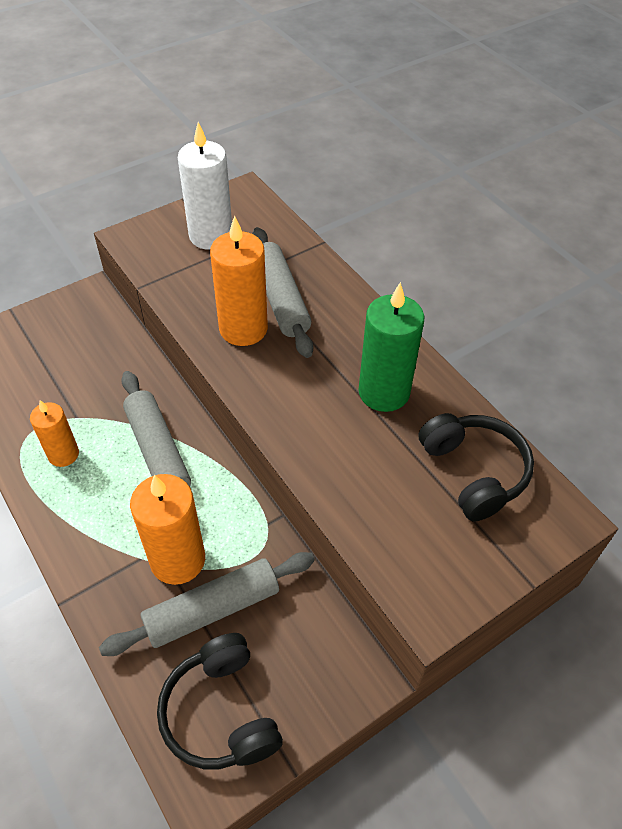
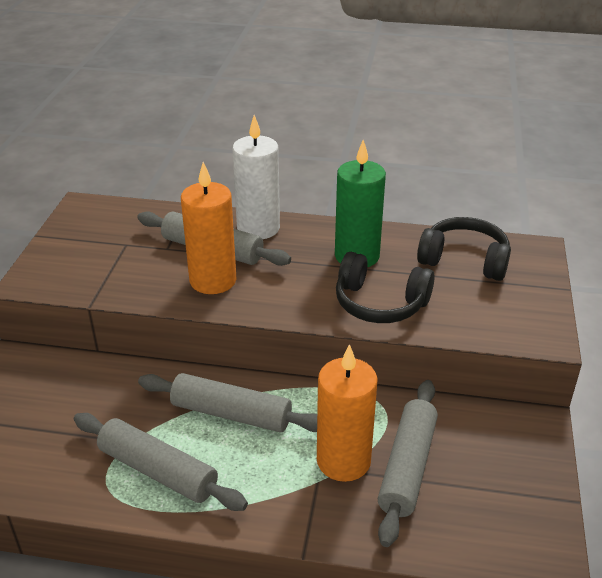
camera: 45 degrees left, 15 degrees down
(63, 454) = (158, 471): orange candle -> grey rolling pin
(211, 236) = (98, 244): white candle -> white candle (258, 228)
(221, 712) = (496, 513): black headphones -> black headphones (380, 303)

